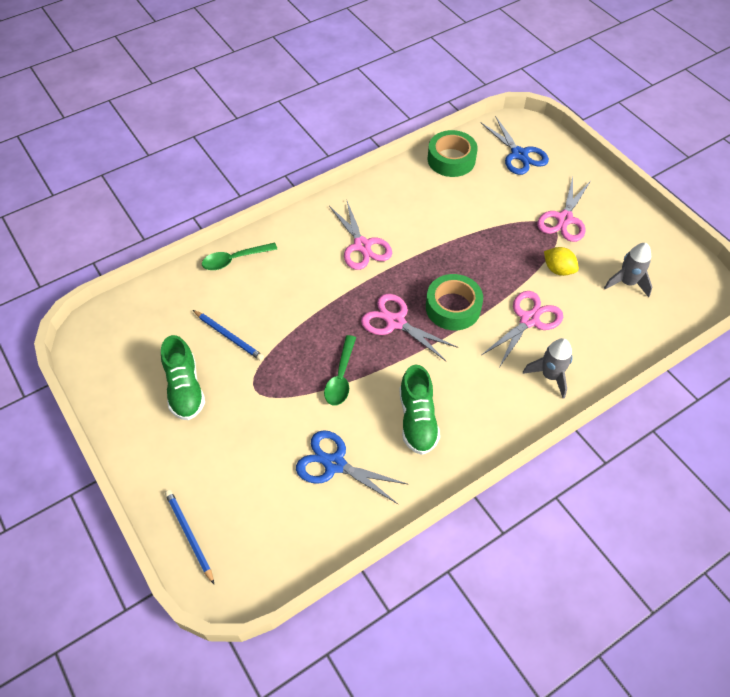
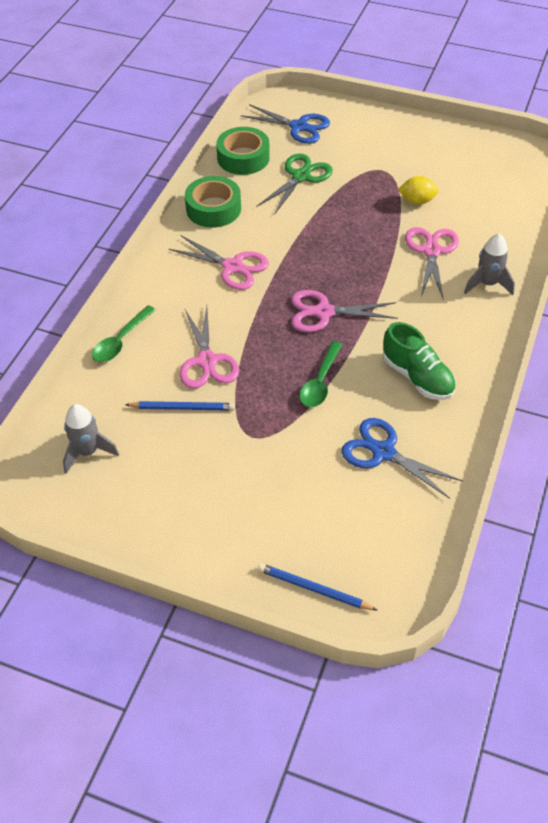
camera: 35 degrees left, 5 degrees down
(185, 388) = (185, 475): green shoe -> none
(334, 464) = (383, 452): blue scissors -> blue scissors turned 45 degrees clockwise
(341, 377) = (320, 382): green spoon -> green spoon turned 45 degrees clockwise
(453, 307) = (361, 274): green tape -> green tape (213, 209)
(481, 198) = (301, 176): none -> green scissors
(564, 219) = (385, 160): pink scissors -> pink scissors (207, 361)
(627, 283) = (478, 184): grey rocket -> grey rocket (88, 452)

